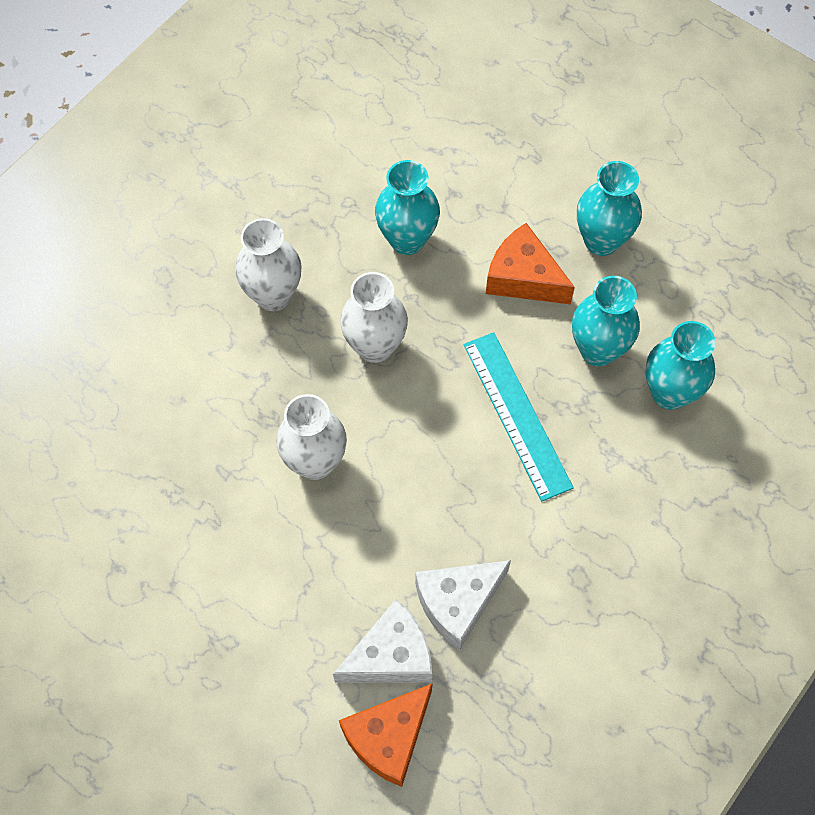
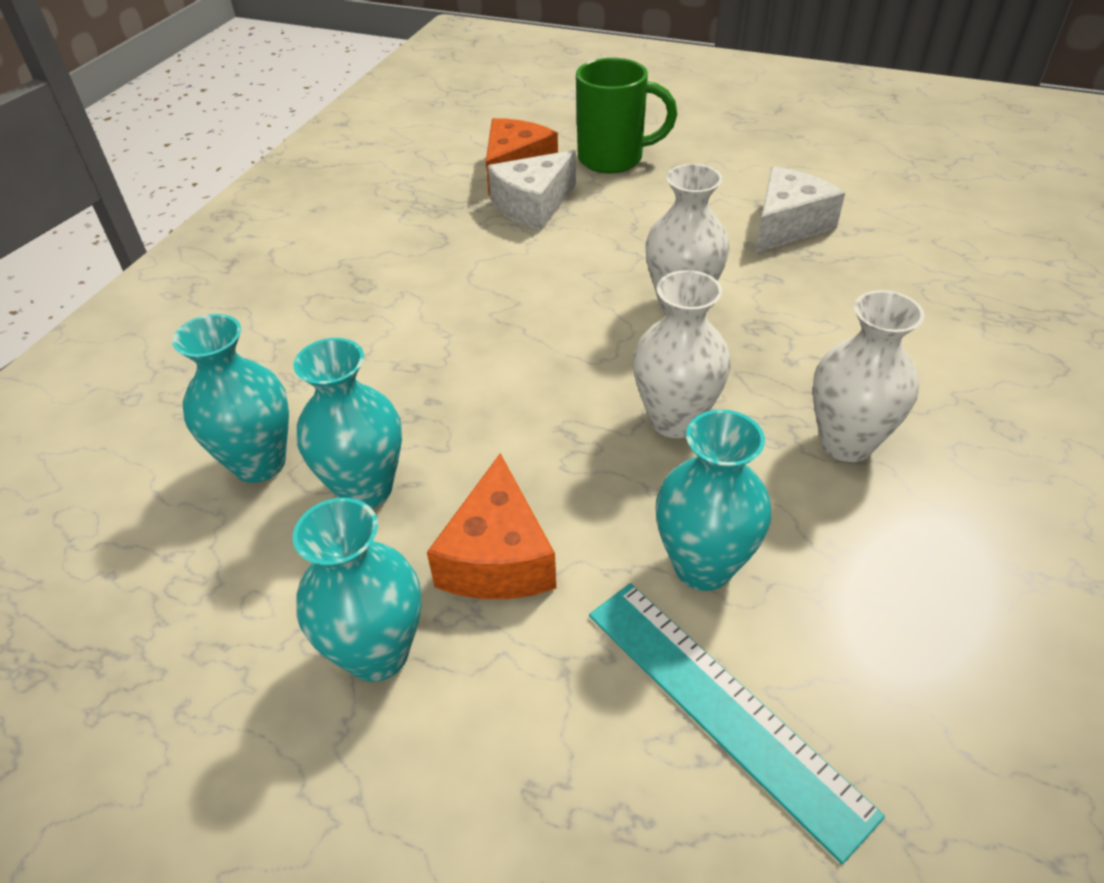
camera: 165 degrees right, 20 degrees down
(275, 722) = (613, 159): none -> green mug
(458, 603) = (483, 244): white cheese -> white cheese (787, 225)
(516, 415) = (463, 394): turquoise ruler -> turquoise ruler (723, 707)
(523, 278) = (498, 557): orange cheese -> orange cheese turned 75 degrees clockwise

